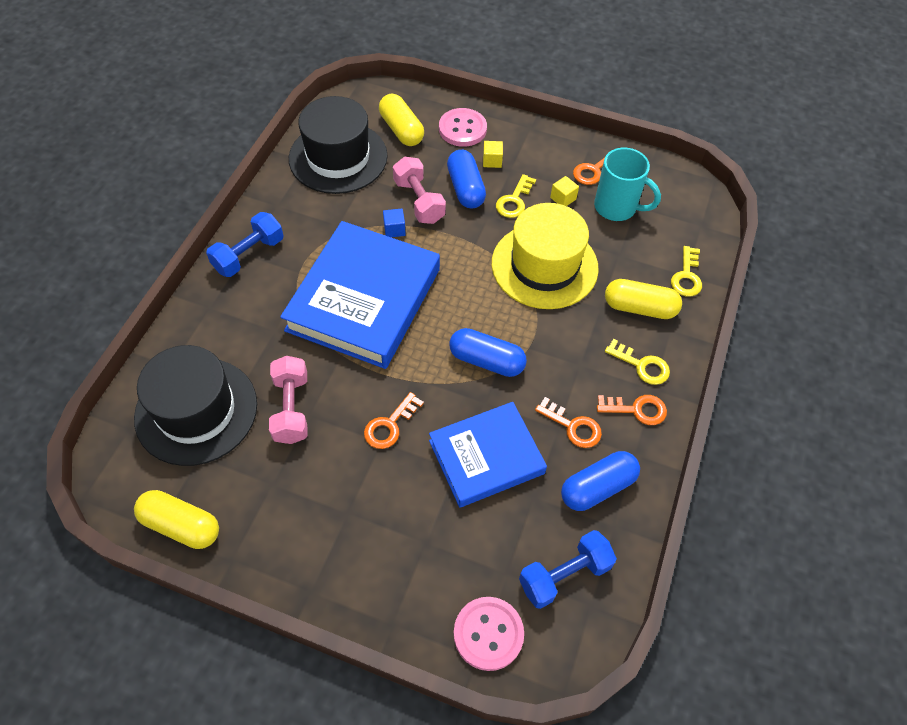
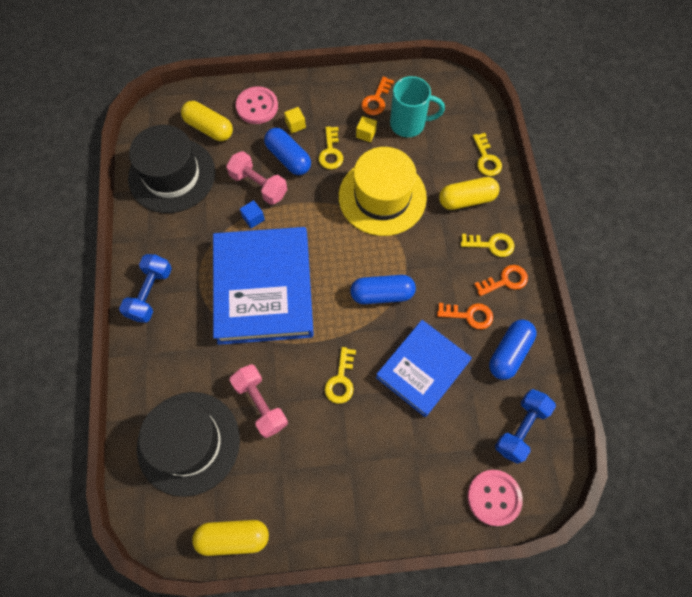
camera: 25 degrees left, 10 degrees up
(390, 425) = (341, 380): orange key -> yellow key

